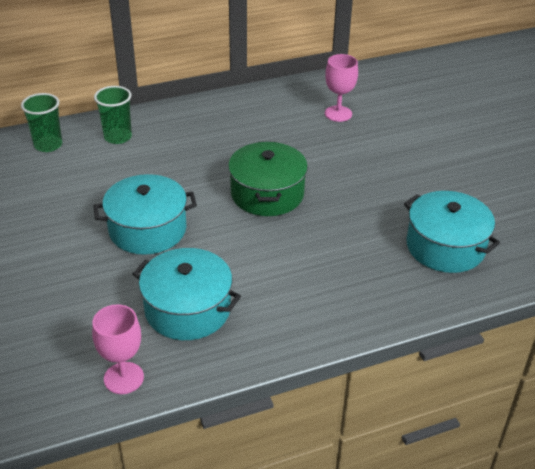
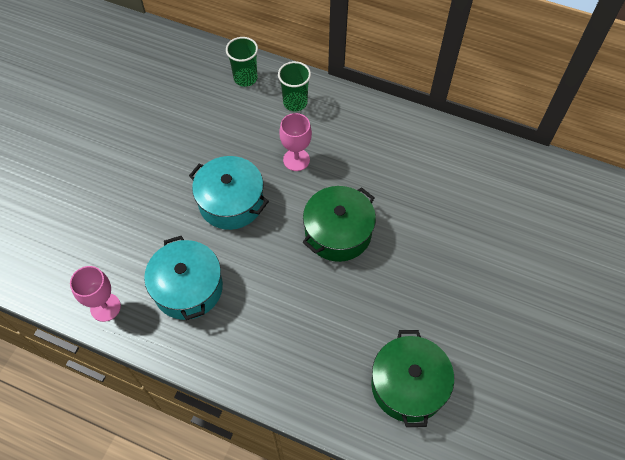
camera: 45 degrees right, 20 degrees up
(338, 114) = (478, 195): pink goblet -> pink goblet (296, 160)
(445, 247) = (408, 385): turquoise pot -> green pot

